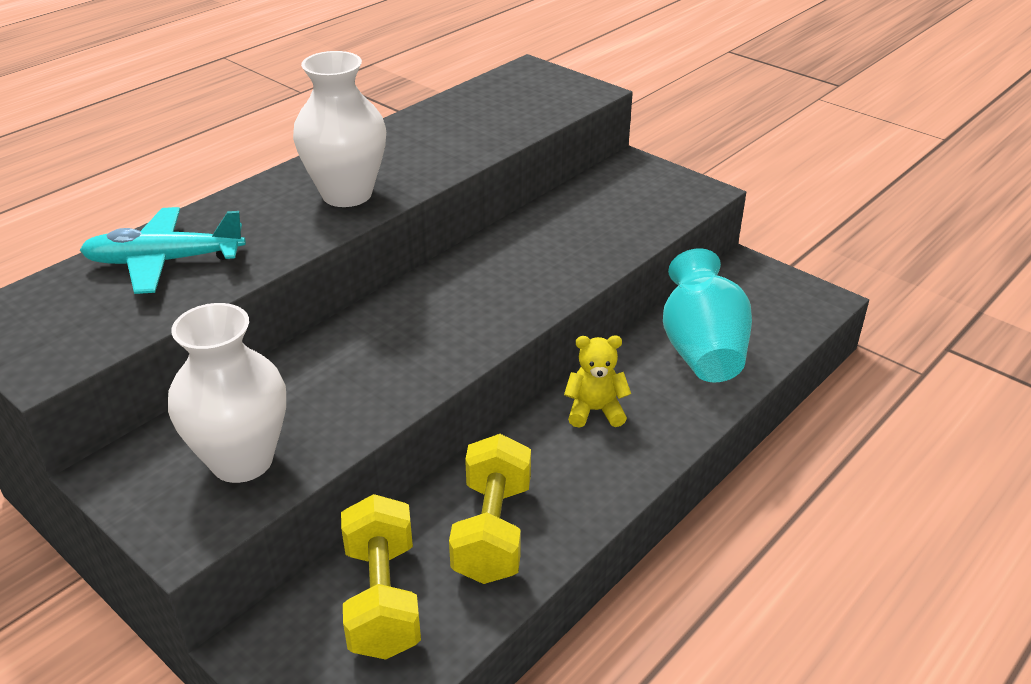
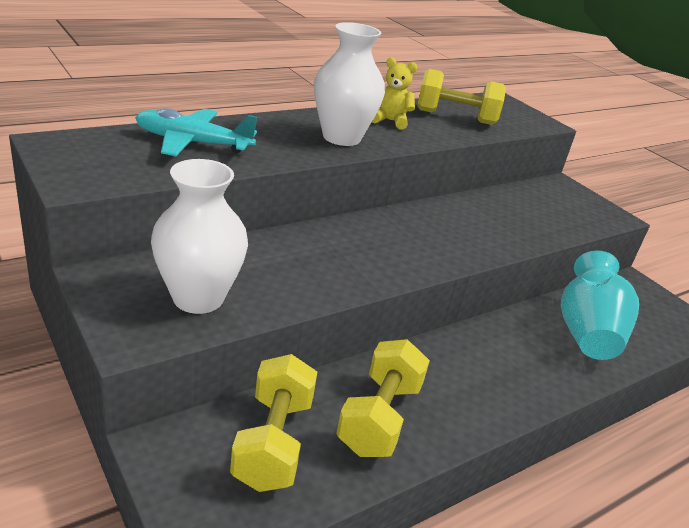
camera: 10 degrees right, 5 degrees down
(479, 117) = (455, 117): none -> yellow dumbbell
(595, 410) = (488, 352): yellow teddy bear -> yellow teddy bear (390, 121)

